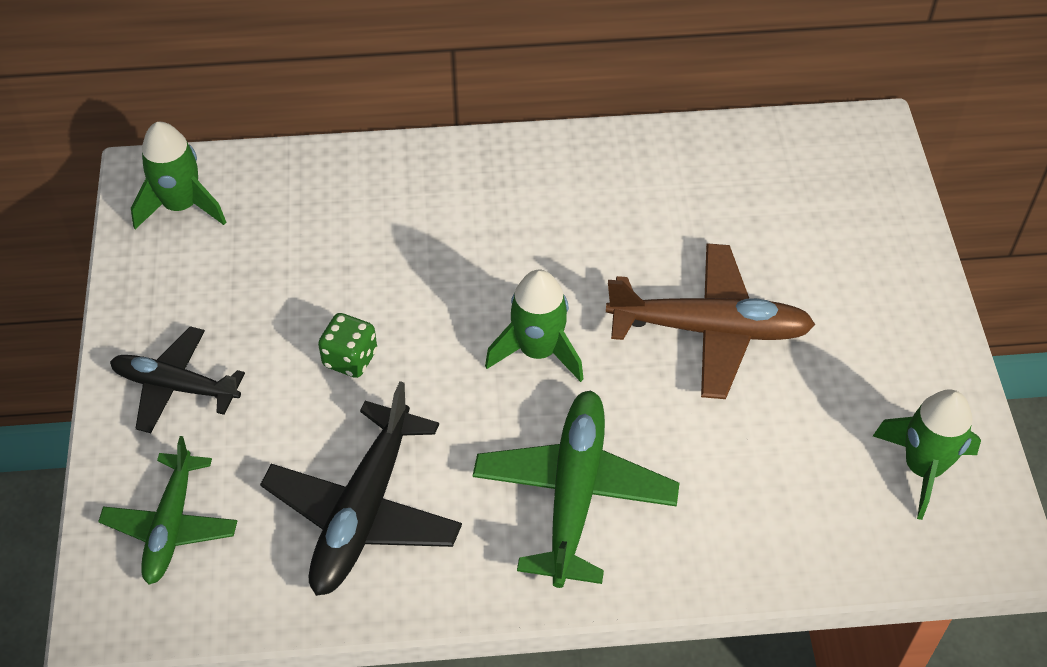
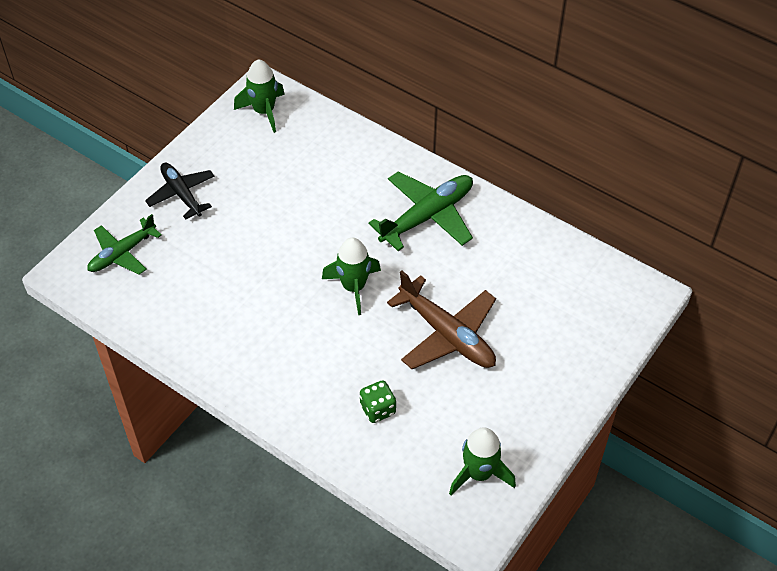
camera: 40 degrees right, 0 degrees up
(350, 358) = (266, 232): green dice -> green dice (378, 409)
(363, 511) = (203, 304): black plane -> none
(574, 494) = (301, 363): green plane -> green plane (427, 216)

